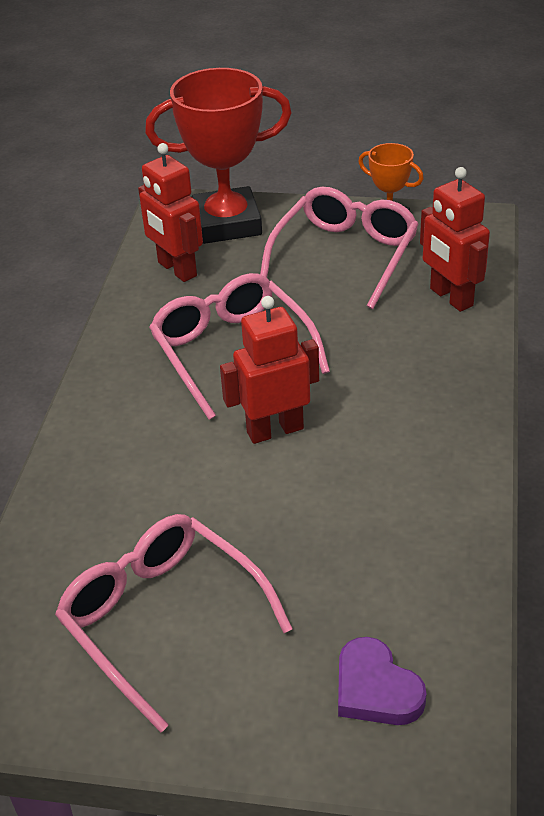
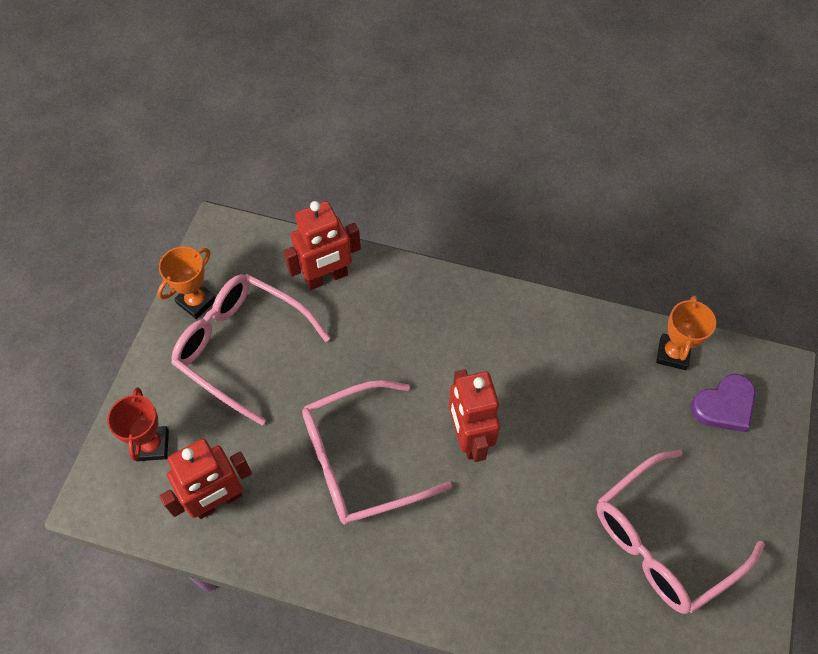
camera: 85 degrees left, 20 degrees up
(227, 223) = (152, 445): red trophy -> red trophy, size x0.50
(446, 624) = (672, 354): none -> orange trophy

